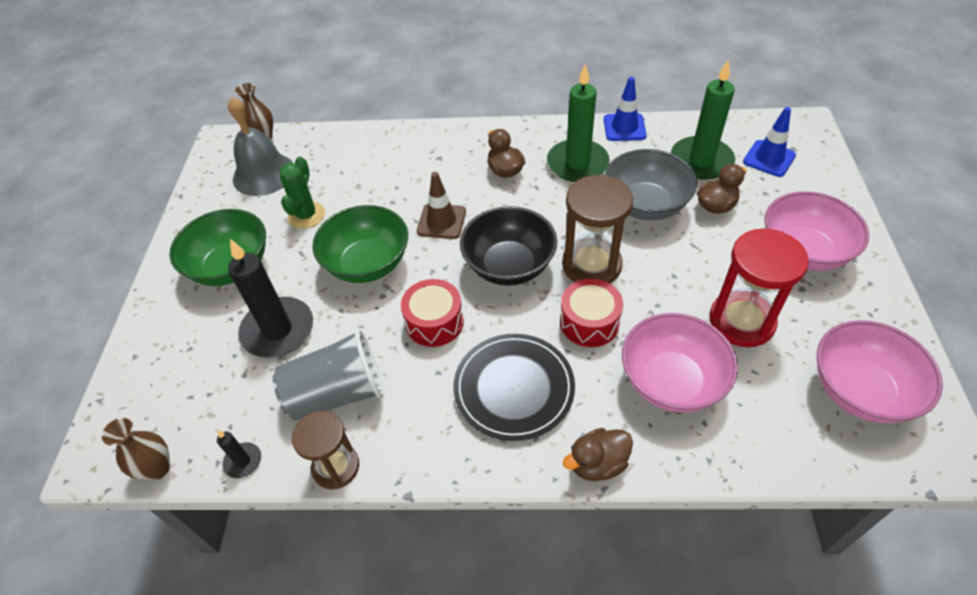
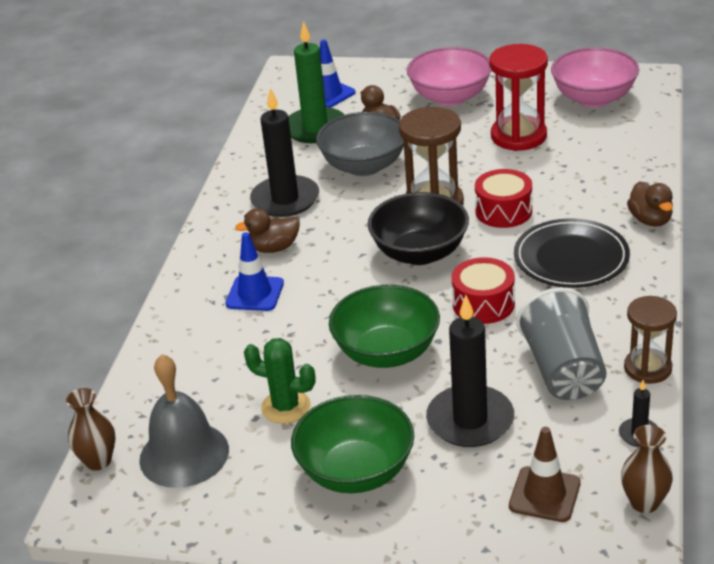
camera: 80 degrees left, 15 degrees down
(441, 221) = (338, 296): brown traffic cone -> brown traffic cone (544, 494)
(577, 164) = (285, 199): green candle -> black candle
(624, 127) = (241, 165): blue traffic cone -> blue traffic cone (255, 294)
(671, 381) = (574, 176): pink bowl -> none

